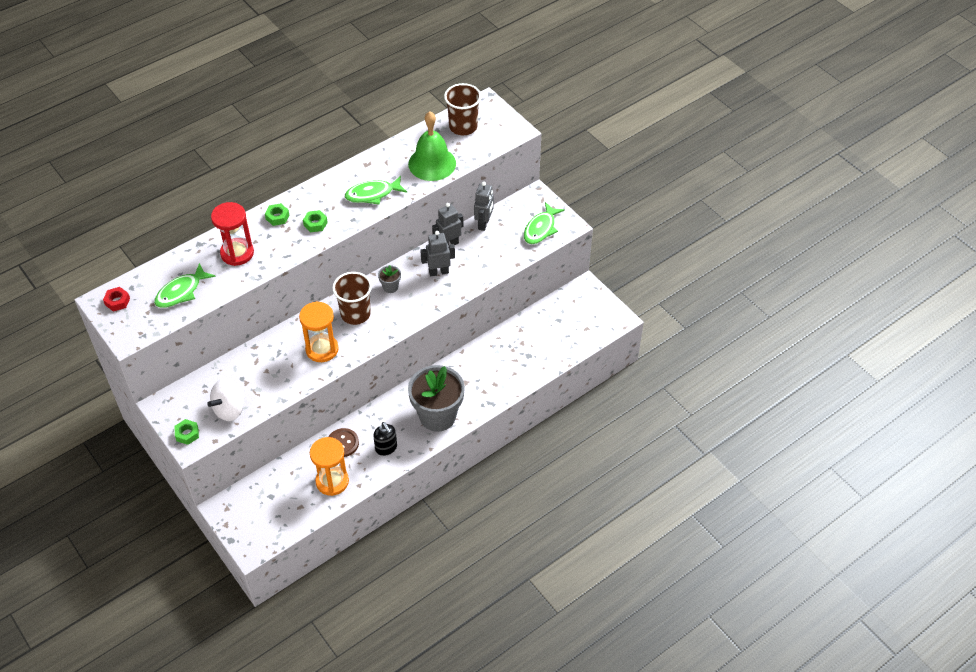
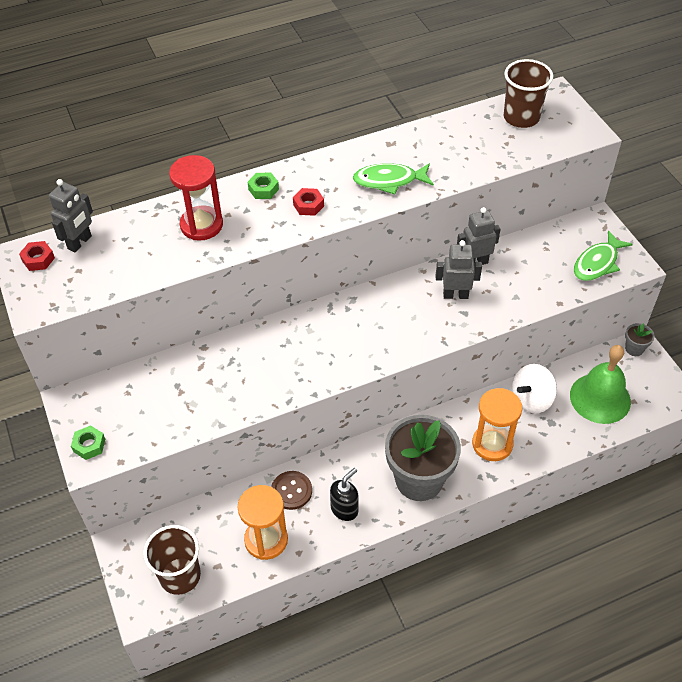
camera: 15 degrees right, 0 degrees up
(181, 292) = (119, 261): green fish -> none
(230, 409) = (151, 423): white spinning top -> white spinning top (531, 399)
(315, 224) = (308, 205): green nut -> red nut
(322, 349) = (286, 367): orange hourglass -> orange hourglass (492, 444)
(355, 314) = (339, 329): brown cup -> brown cup (180, 576)
(386, 448) = (344, 509): black soap dispenser -> black soap dispenser turned 120 degrees counterclockwise
(390, 287) = (390, 303): grey flower pot -> grey flower pot (634, 349)
(432, 163) = (473, 155): green bell -> green bell (600, 398)
(484, 224) = (524, 244): grey robot -> grey robot (80, 242)

